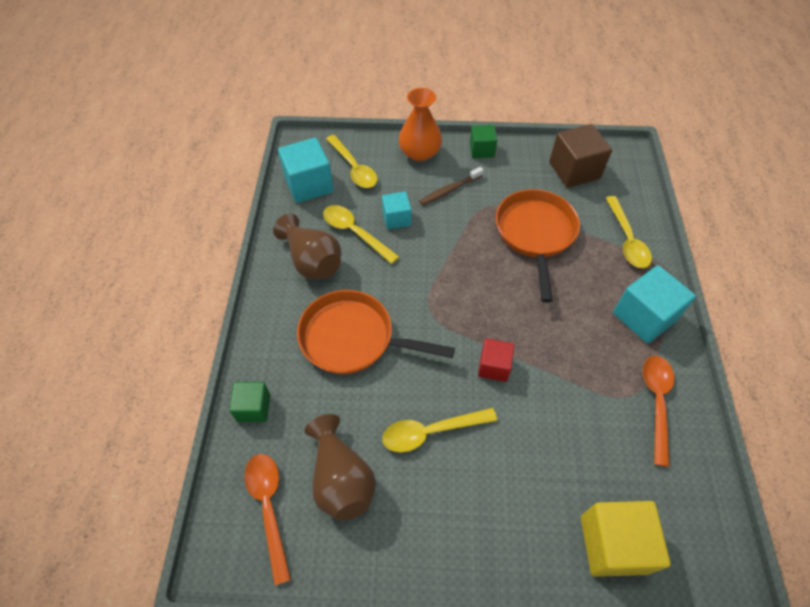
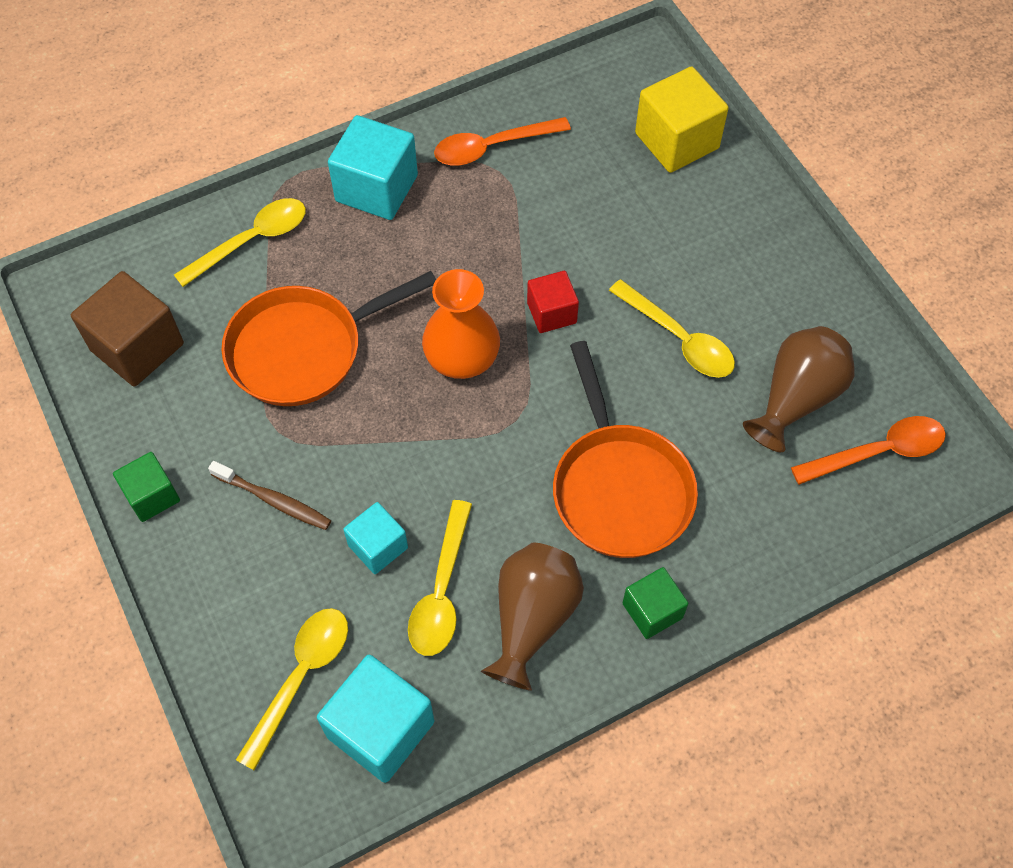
camera: 120 degrees left, 5 degrees up
(253, 408) = (791, 545): green cube -> green cube (652, 610)
(268, 507) = (878, 452): orange spoon -> orange spoon turned 150 degrees counterclockwise
(419, 153) = (207, 589): orange vase -> orange vase (462, 357)

